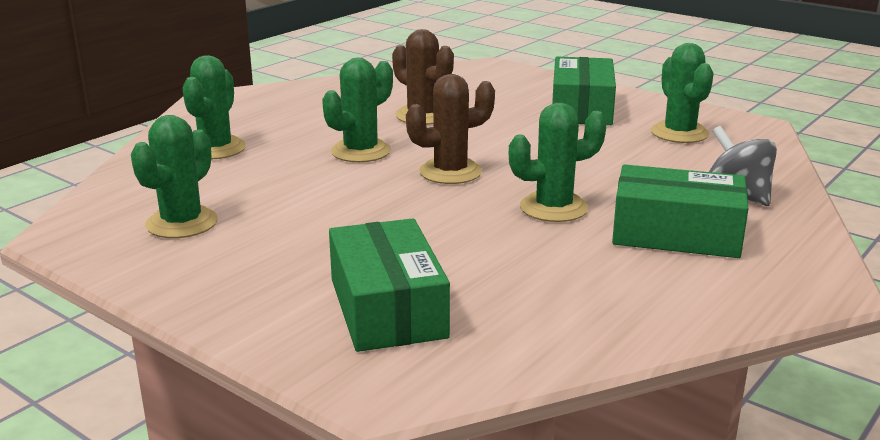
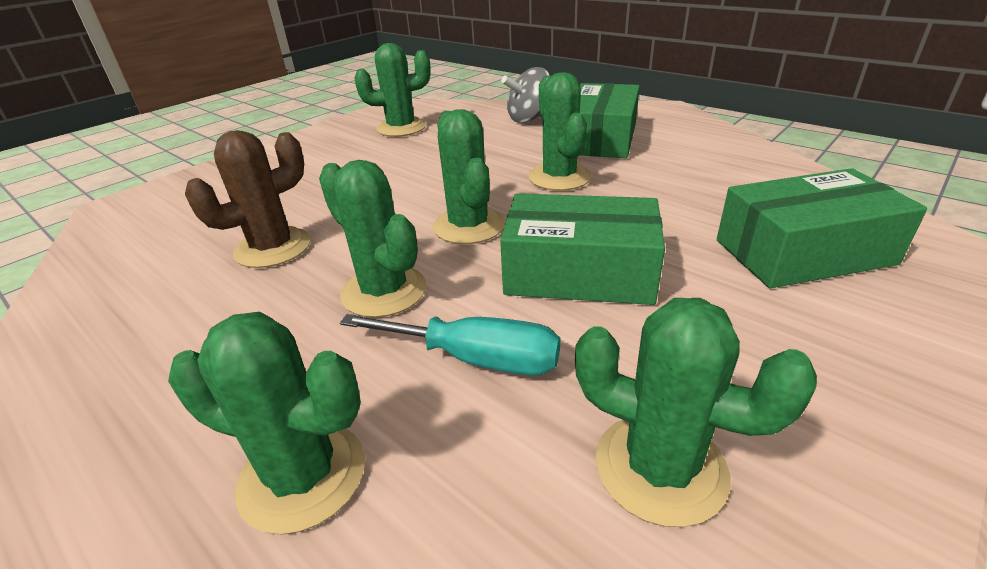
camera: 85 degrees left, 10 degrees up
(283, 179) = (475, 359): none -> turquoise screwdriver
(450, 172) = (469, 226): brown cactus -> green cactus
(581, 108) = (315, 160): green box -> green box (579, 272)

